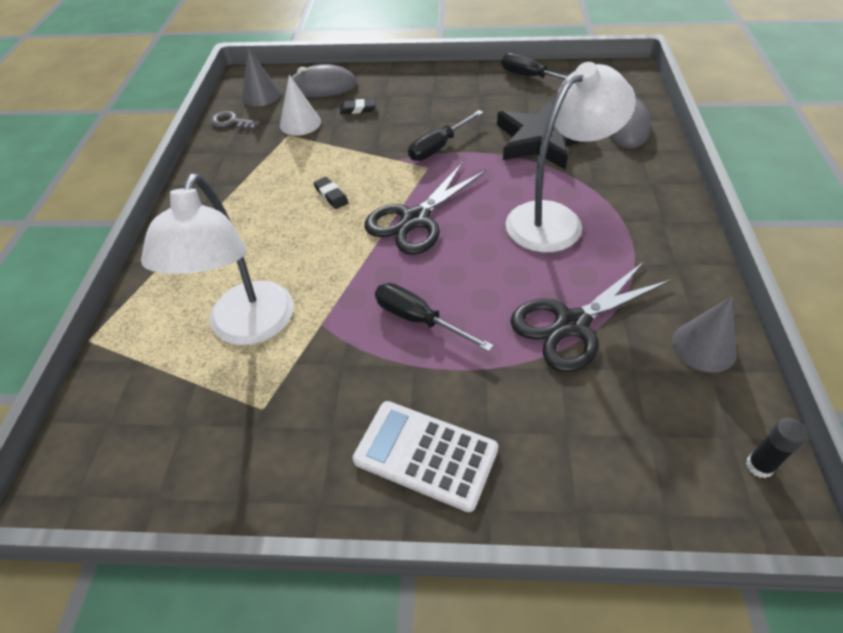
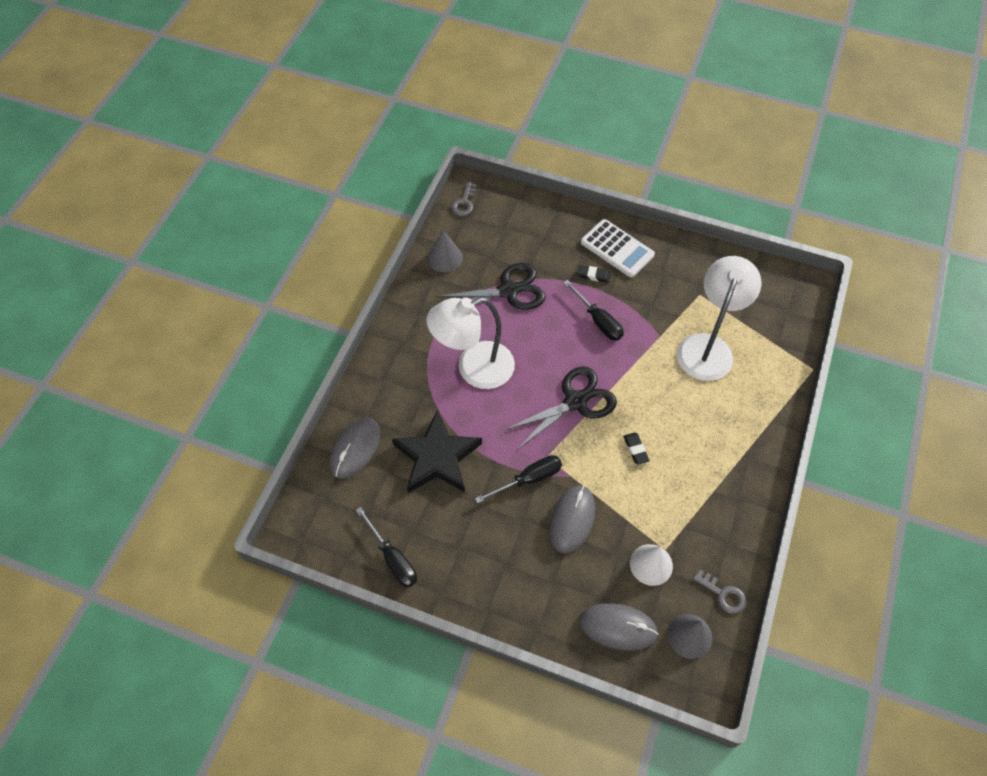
camera: 165 degrees left, 10 degrees up
(358, 109) = (588, 567): black eraser -> black eraser (593, 275)
(383, 132) = (572, 519): none -> grey mouse
(759, 466) = (464, 203): black glue stick -> grey key

